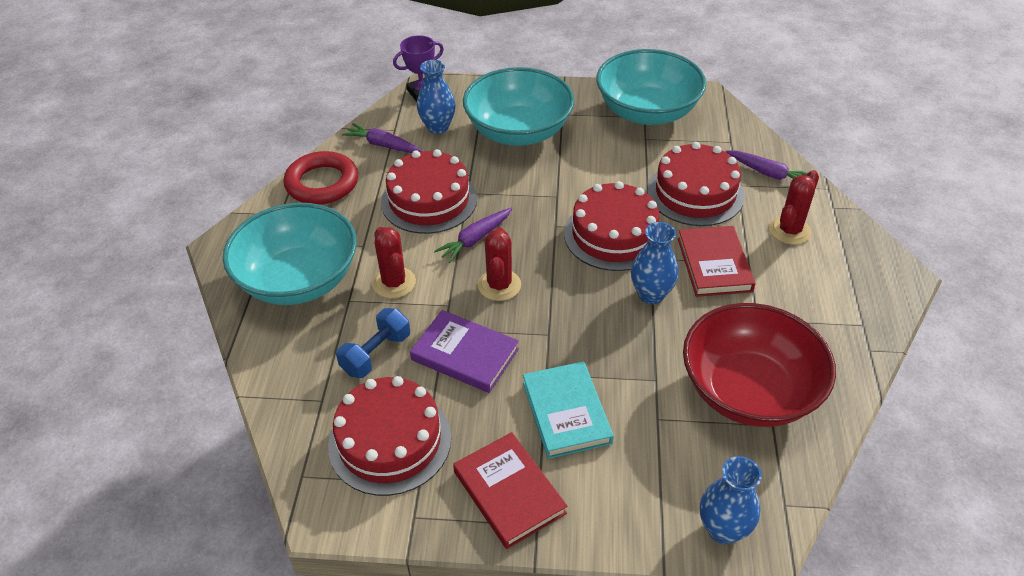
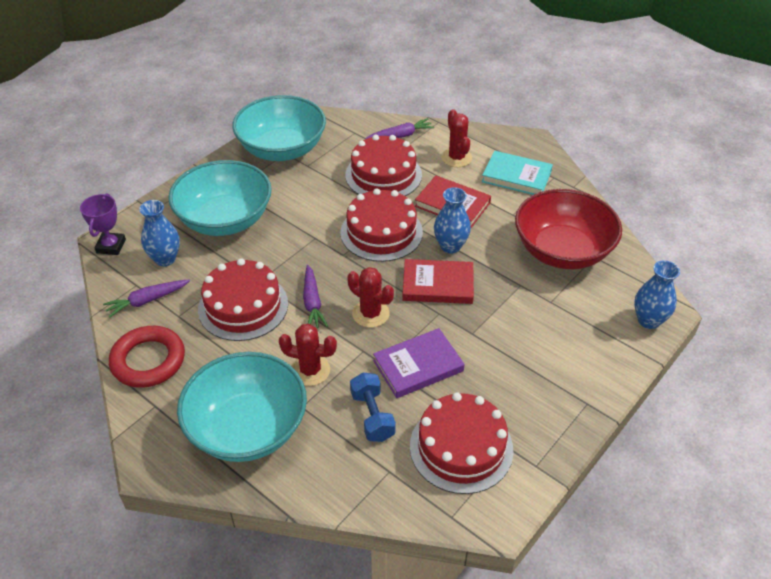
camera: 55 degrees left, 0 degrees up
(509, 492) = (553, 404): red book -> red book (438, 285)
(566, 412) = (512, 341): turquoise book -> turquoise book (516, 176)

